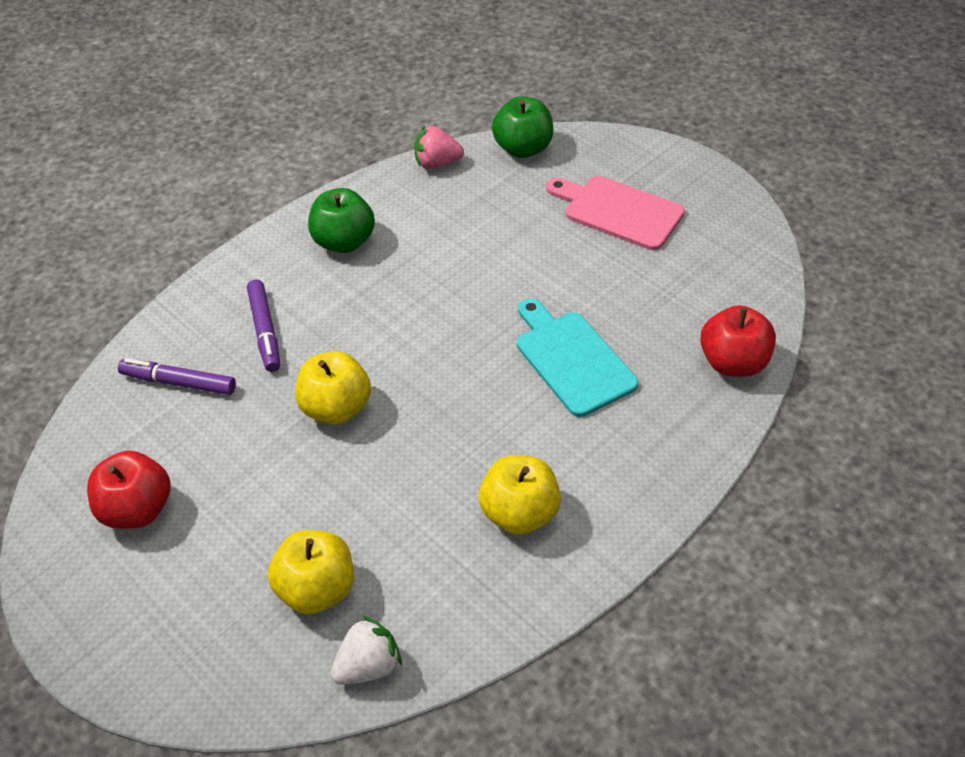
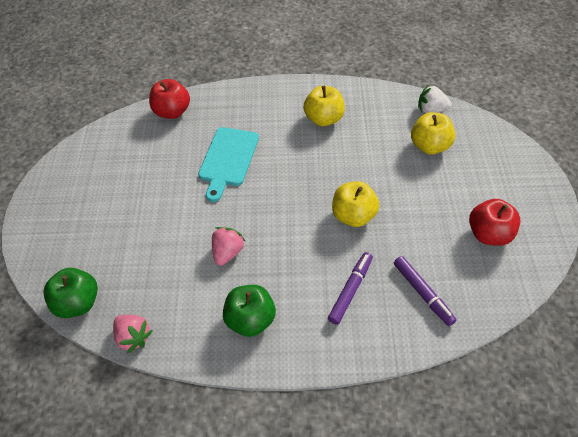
camera: 135 degrees left, 5 degrees up
(438, 273) = (228, 252): none -> pink strawberry
(618, 211) = (101, 215): pink cutting board -> none

